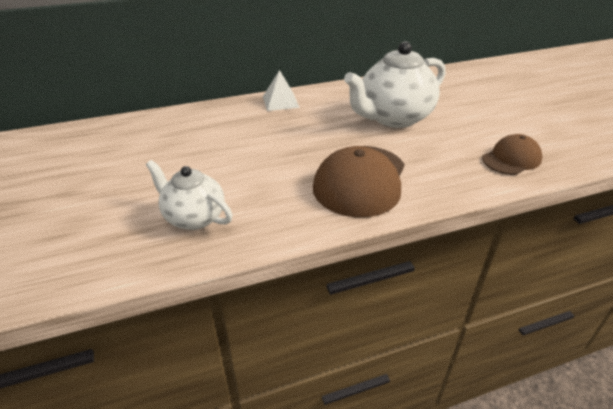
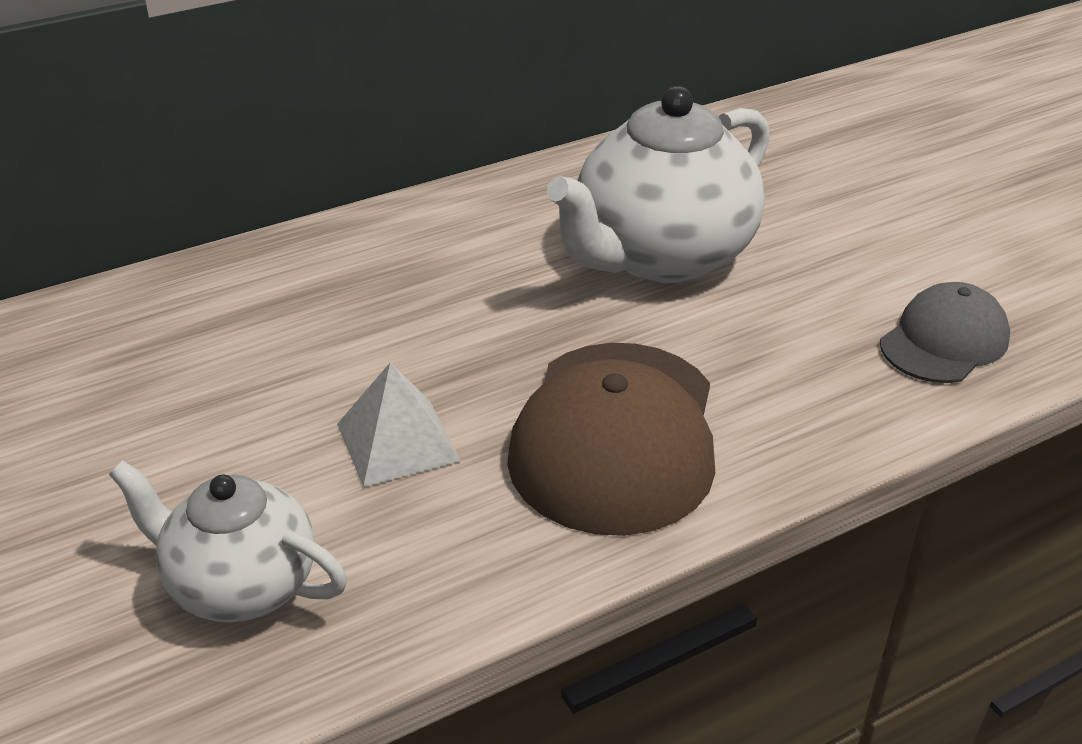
camera: 10 degrees left, 0 degrees up
(280, 101) = (379, 235): white pyramid -> white pyramid (397, 442)
(511, 159) = (944, 341): brown cap -> grey cap

